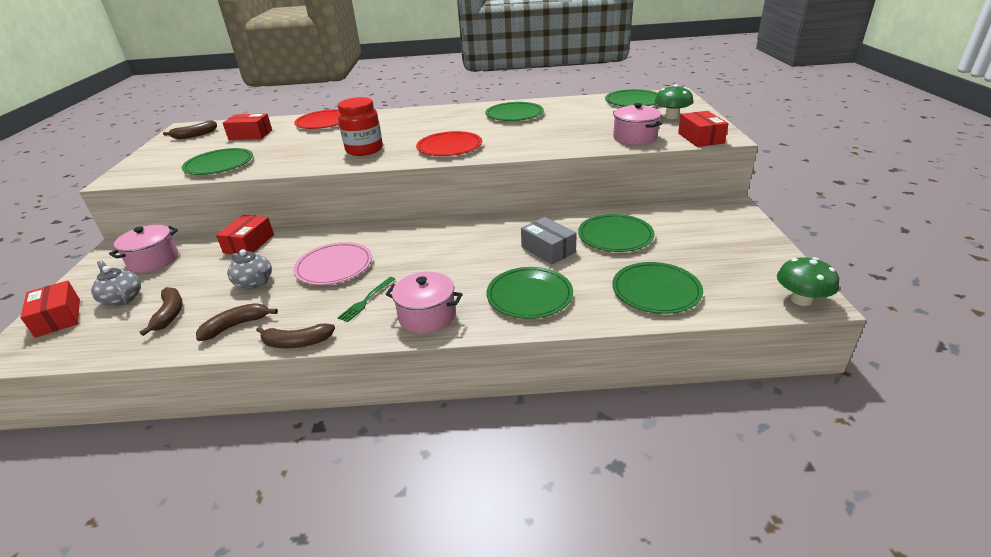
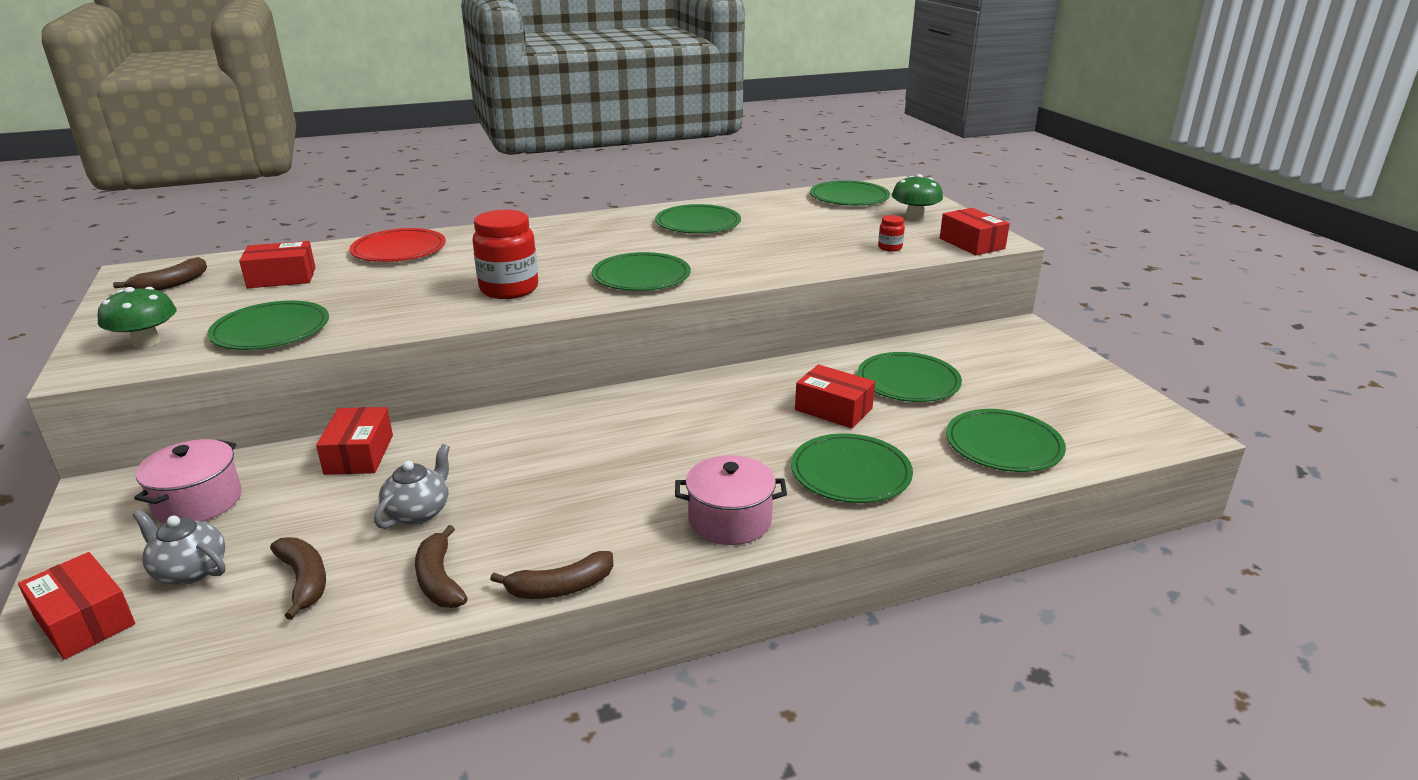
camera: 20 degrees left, 5 degrees down
(236, 326) = (439, 580): brown banana -> brown banana turned 60 degrees counterclockwise
(254, 282) = (418, 512): grey teapot -> grey teapot turned 90 degrees counterclockwise
(334, 266) = (534, 471): pink plate -> none
(366, 300) = (623, 512): green fork -> none
(449, 147) = (641, 276): red plate -> green plate
(548, 249) = (833, 409): grey box -> red box
(635, 138) = (890, 248): pink pot -> red jar
(801, 299) = (1169, 433): green mushroom -> green mushroom (146, 342)

